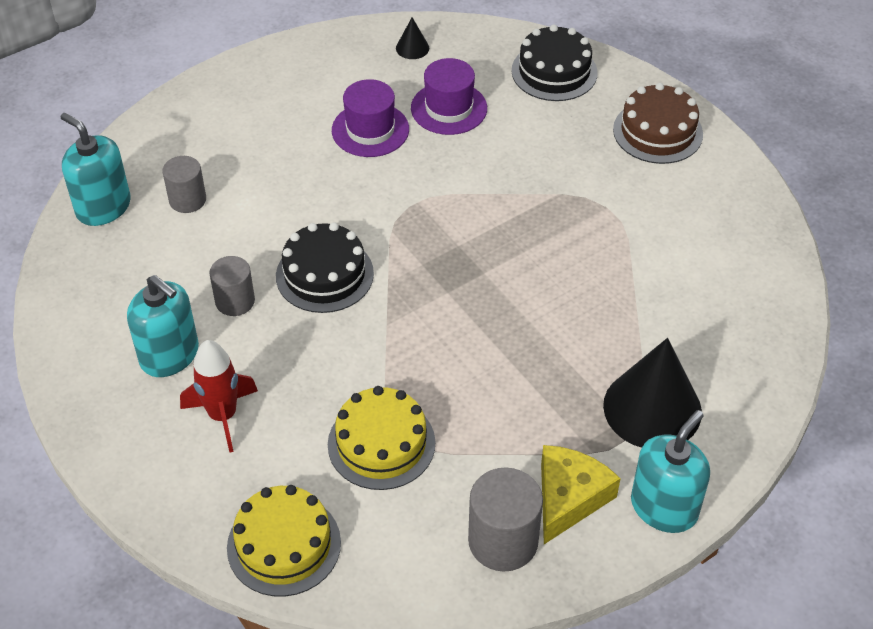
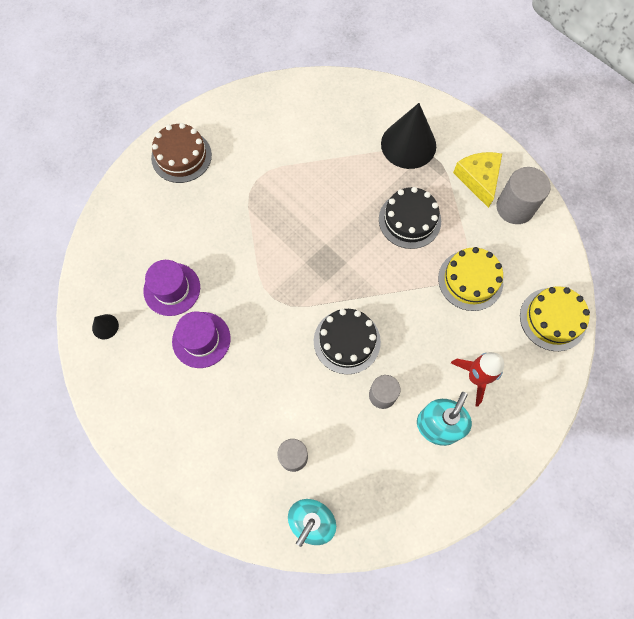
camera: 100 degrees left, 20 degrees up
(554, 72) = (125, 224): black cake -> black cake (409, 220)
(568, 498) = (478, 179): yellow cheese -> yellow cheese turned 60 degrees clockwise
(664, 507) = (471, 135): turquoise soap dispenser -> none

